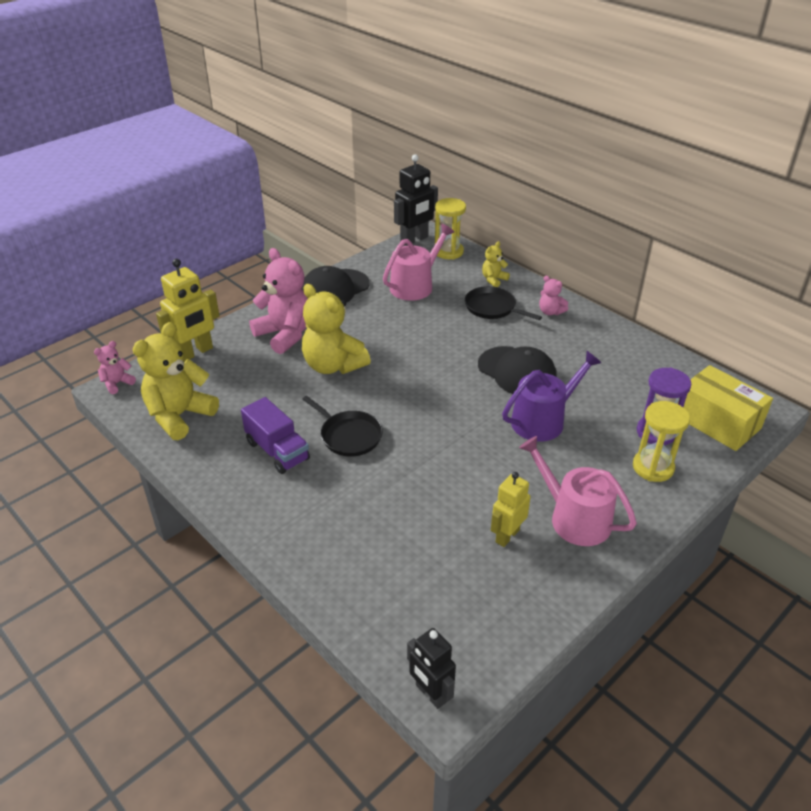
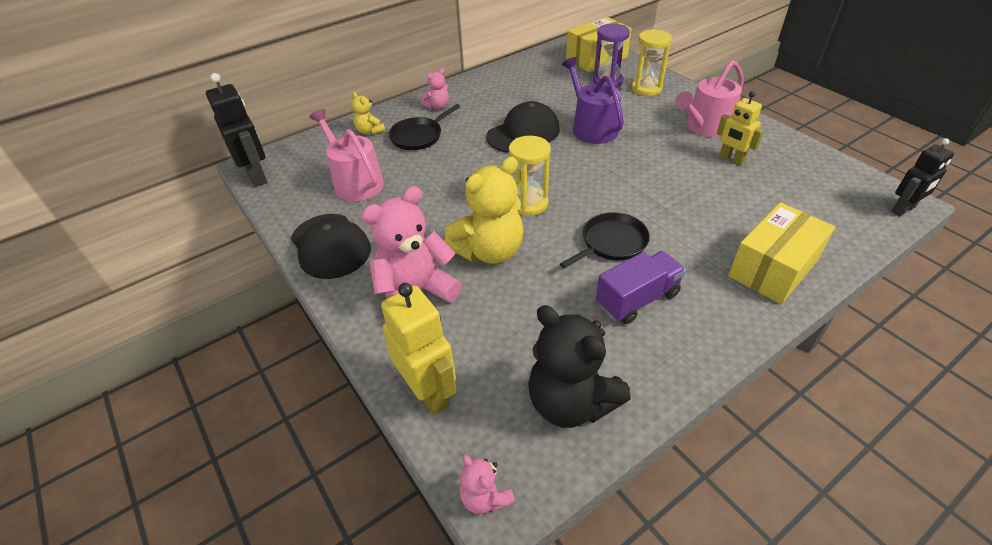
camera: 80 degrees left, 5 degrees up
(179, 416) = (571, 402): yellow teddy bear -> black teddy bear
(318, 547) = (773, 268): none -> yellow box
(448, 252) = (299, 154): yellow hourglass -> yellow hourglass (529, 204)

